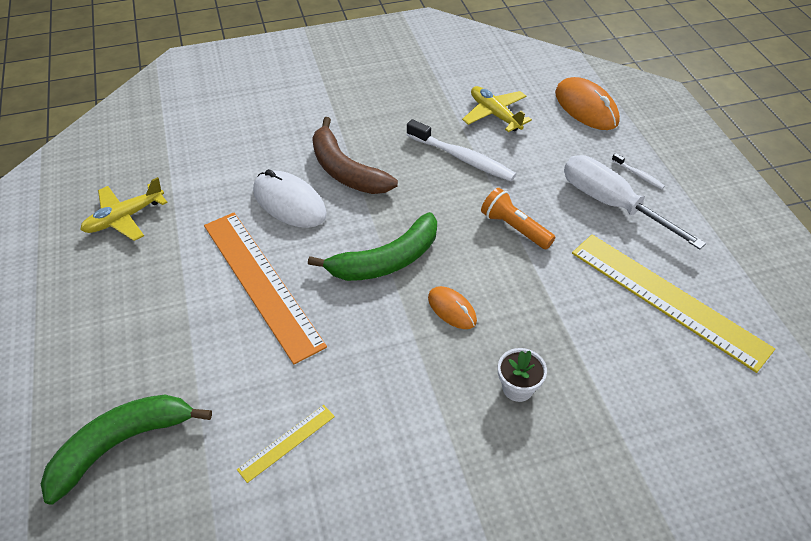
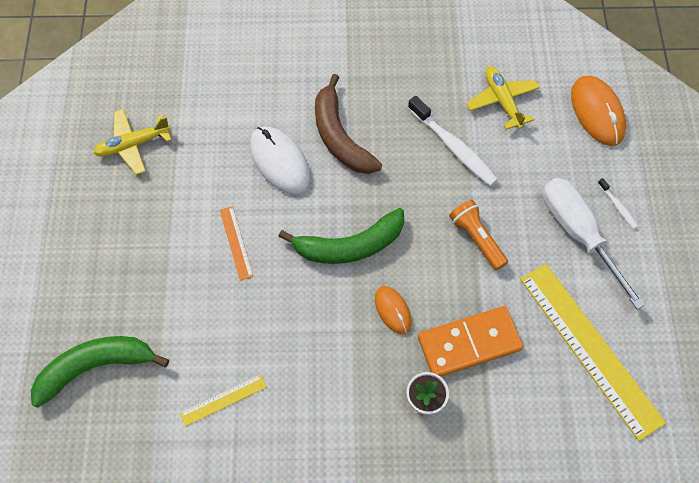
camera: 15 degrees right, 15 degrees up
(261, 283) = (236, 242): orange ruler -> orange ruler, size x0.44
(544, 322) = (469, 343): none -> orange domino

